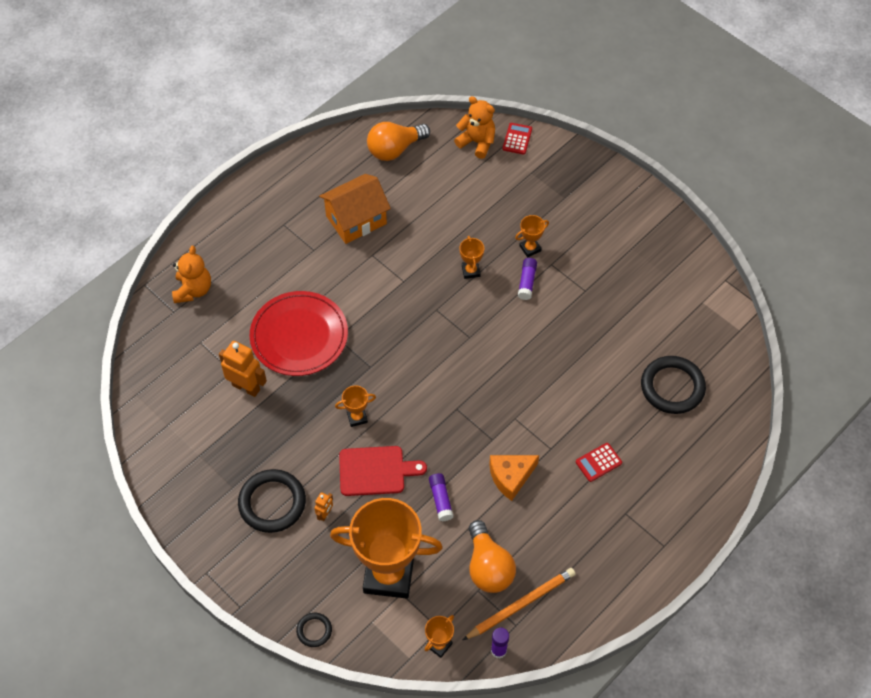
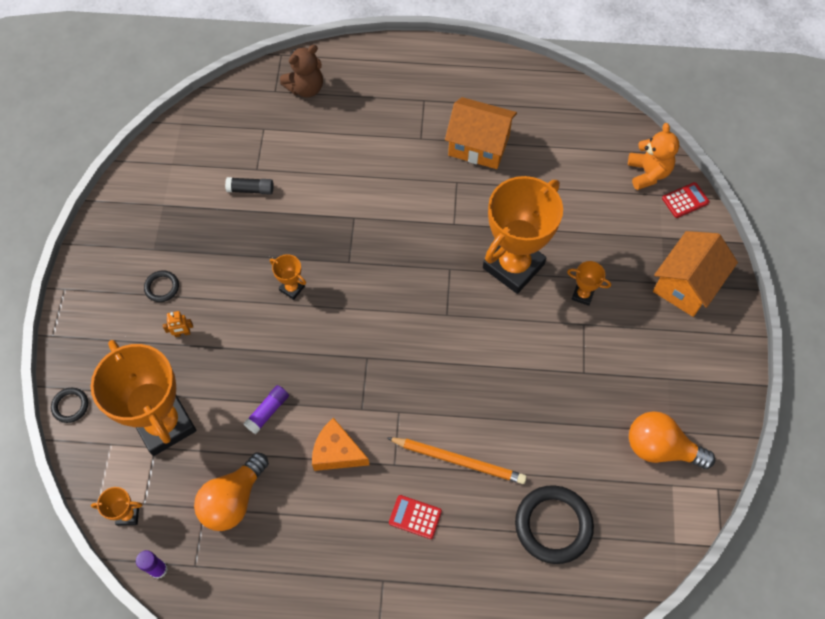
camera: 50 degrees right, 5 degrees up
(193, 290) = (306, 88): orange teddy bear -> brown teddy bear
(246, 387) = (251, 189): orange robot -> black glue stick
(272, 503) = (162, 287): black ring -> black ring, size x0.50
(299, 336) = (330, 189): red plate -> none
(375, 471) = (253, 340): red cutting board -> none
(395, 149) = (576, 120): orange light bulb -> orange light bulb (660, 448)
(470, 271) = (513, 266): orange trophy -> orange trophy, size x2.44
(521, 604) = (218, 555): orange pencil -> orange pencil (458, 460)
(527, 282) = (545, 318): purple glue stick -> none
(577, 187) = (686, 284): none -> orange house

